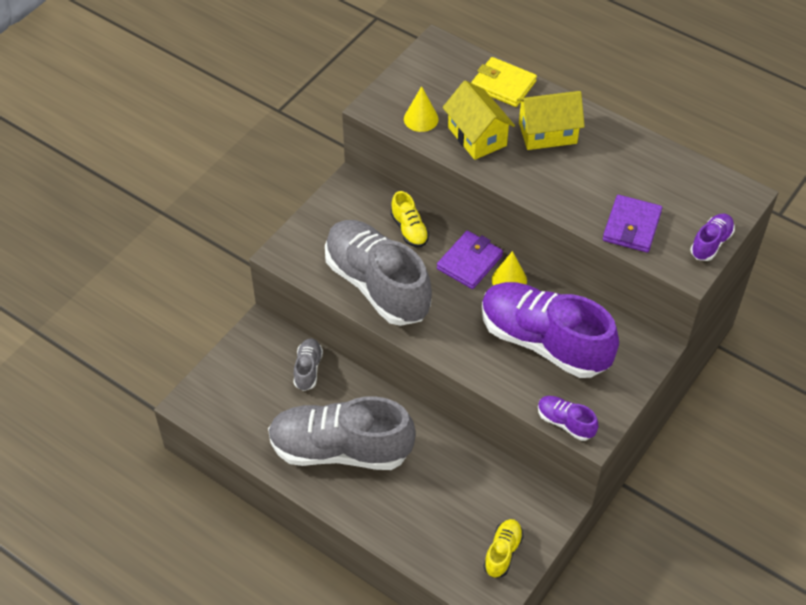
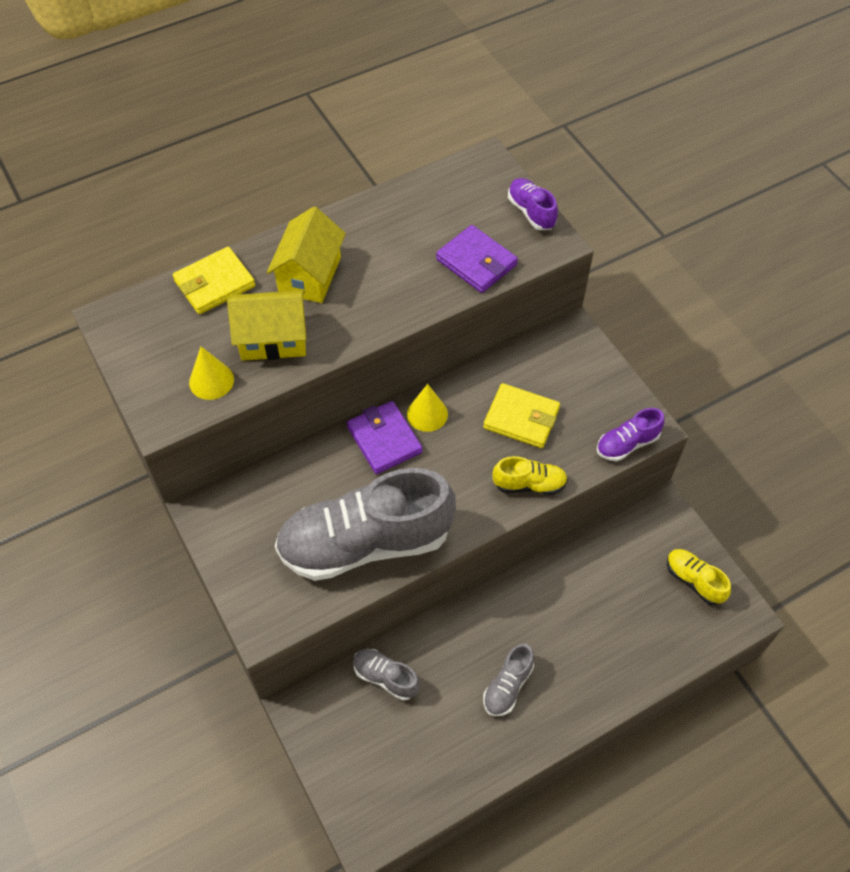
camera: 65 degrees left, 5 degrees up
(340, 449) = (507, 686): grey shoe -> grey shoe, size x0.43
(409, 229) = (306, 478): yellow shoe -> yellow shoe (529, 484)
(544, 342) = (521, 418): purple shoe -> yellow wallet

